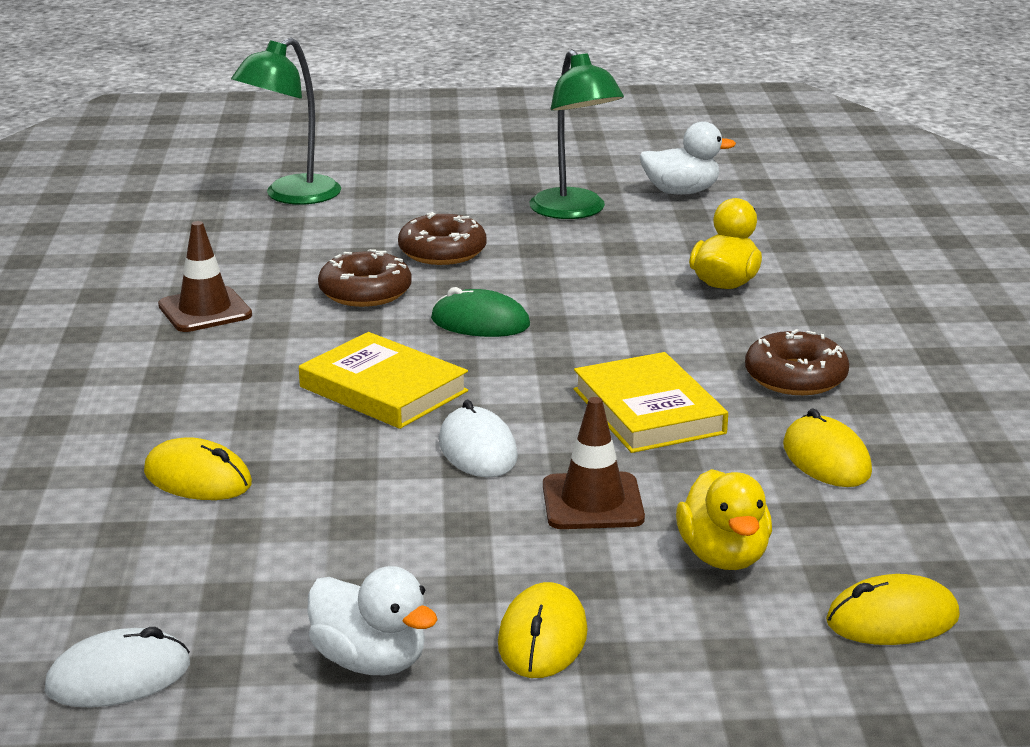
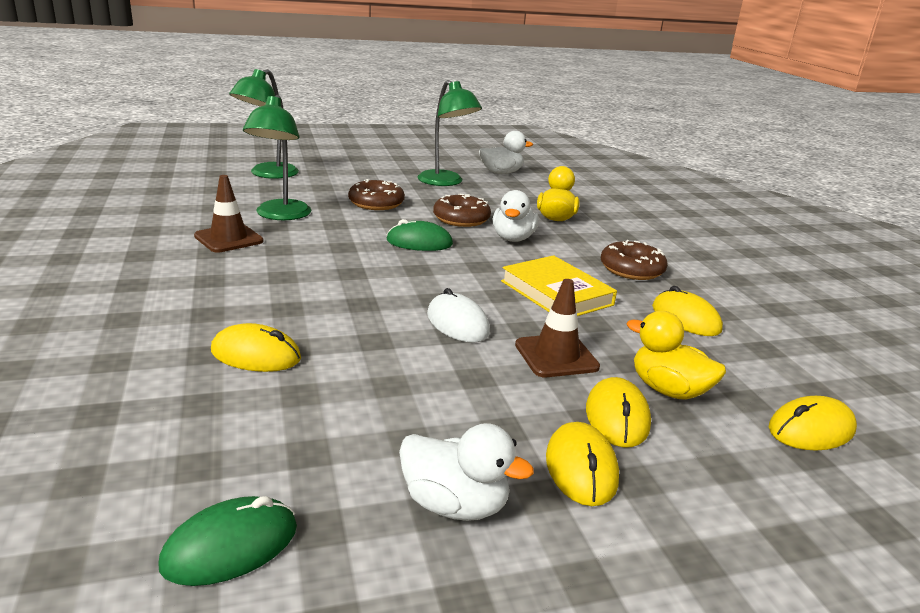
camera: 15 degrees left, 0 degrees up
(118, 677) = (230, 546): white mouse -> green mouse
(289, 272) = (280, 215): none -> green lamp
(365, 292) = (336, 226): brown donut -> brown donut (461, 219)
(383, 389) = (373, 285): yellow book -> none
(627, 584) = (617, 417): none -> yellow mouse
(632, 319) = (513, 238): none -> white duck
(723, 556) = (668, 390): yellow duck -> yellow duck turned 150 degrees clockwise

